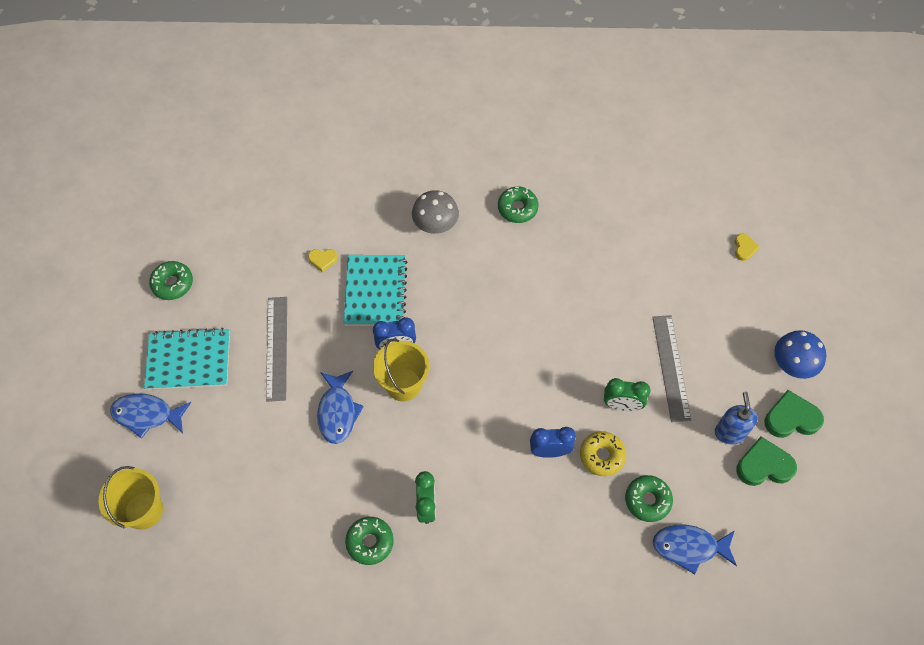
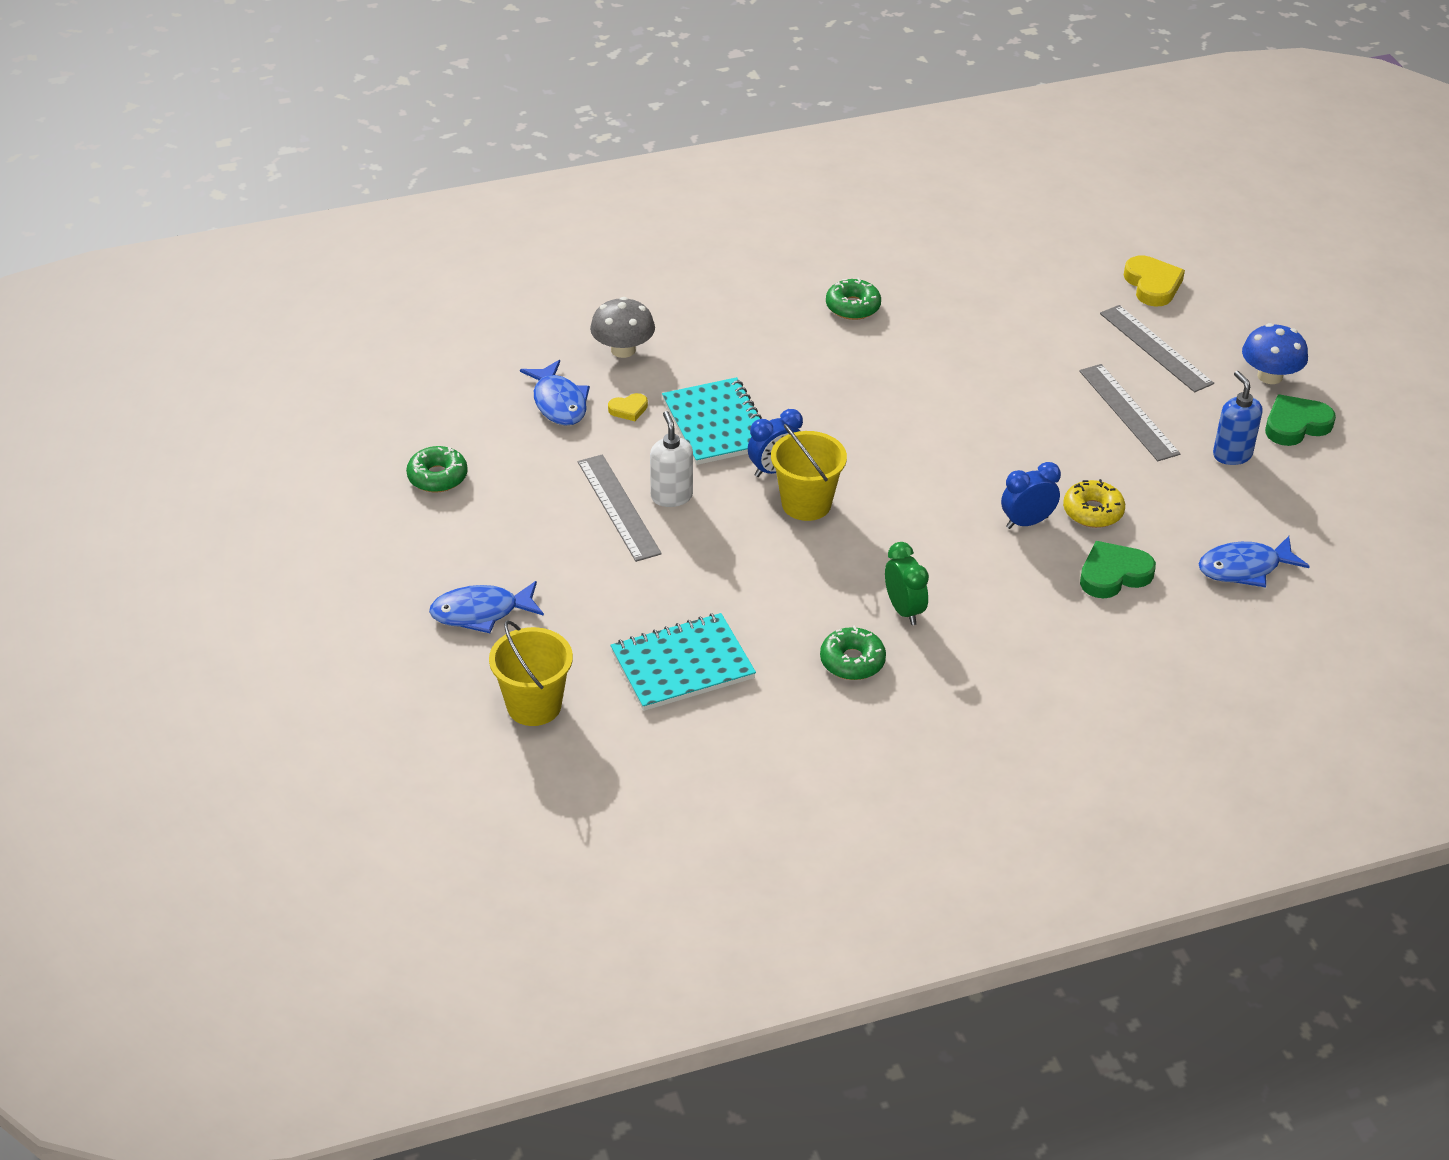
camera: 20 degrees left, 20 degrees down
(189, 360) = (506, 546): turquoise notebook -> turquoise notebook (682, 665)
(316, 349) = (671, 496): none -> white soap dispenser
(337, 412) = (736, 549): blue fish -> blue fish (559, 402)
(435, 224) = (756, 343): grey mushroom -> grey mushroom (623, 350)
(622, 405) = (1089, 460): green clock -> none
(647, 500) = (1171, 538): green donut -> none
(718, 311) = (1155, 348): none -> grey ruler
(744, 248) = (1152, 285): yellow heart -> yellow heart, size x1.81
(764, 465) = (1289, 474): green heart -> green heart (1113, 574)

